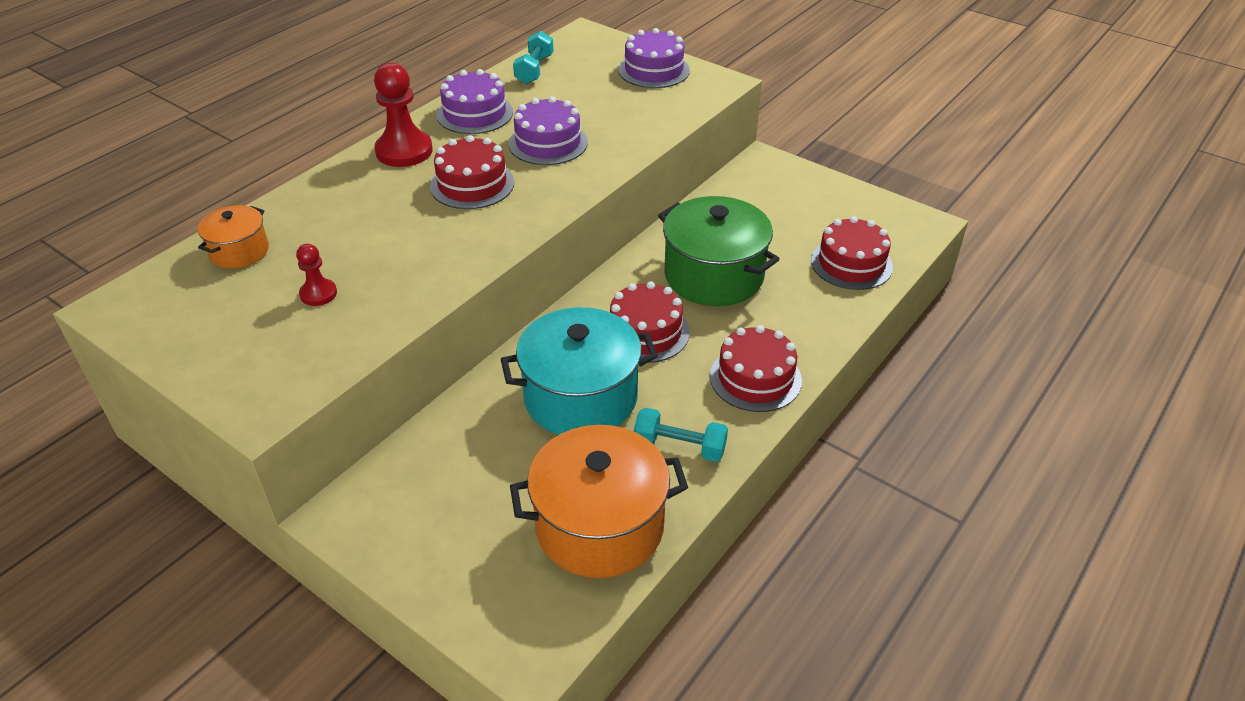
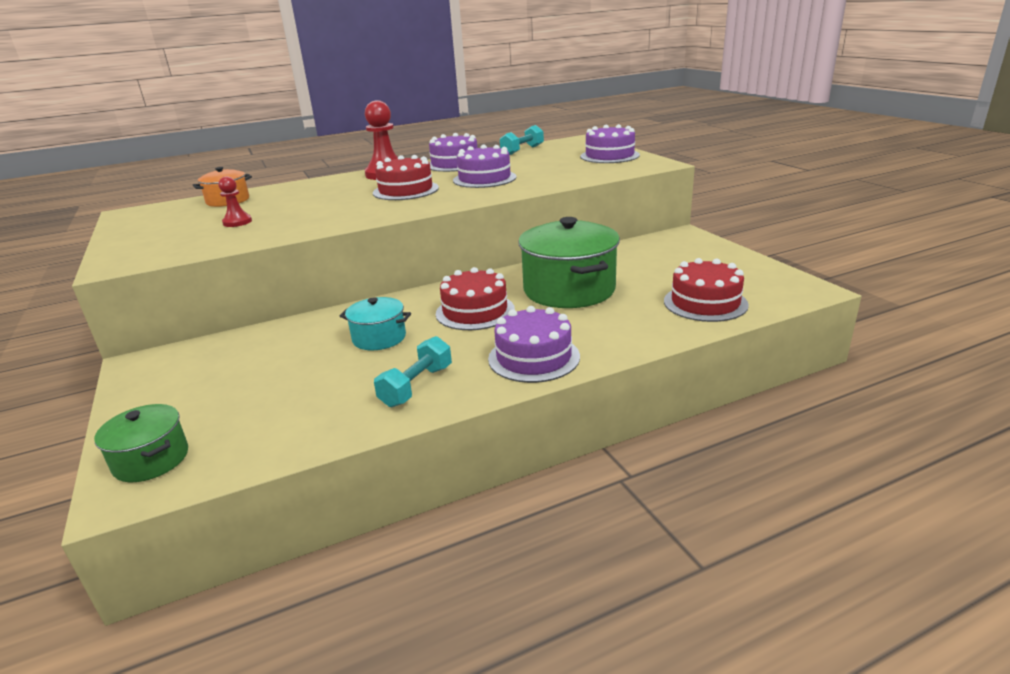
camera: 30 degrees right, 15 degrees down
(513, 617) = (151, 460): none -> green pot
(580, 397) = (379, 338): turquoise pot -> turquoise pot, size x0.52
(599, 526) = (290, 420): orange pot -> none
(679, 446) = (416, 386): turquoise dumbbell -> turquoise dumbbell turned 75 degrees clockwise
(755, 378) = (534, 357): red cake -> purple cake

